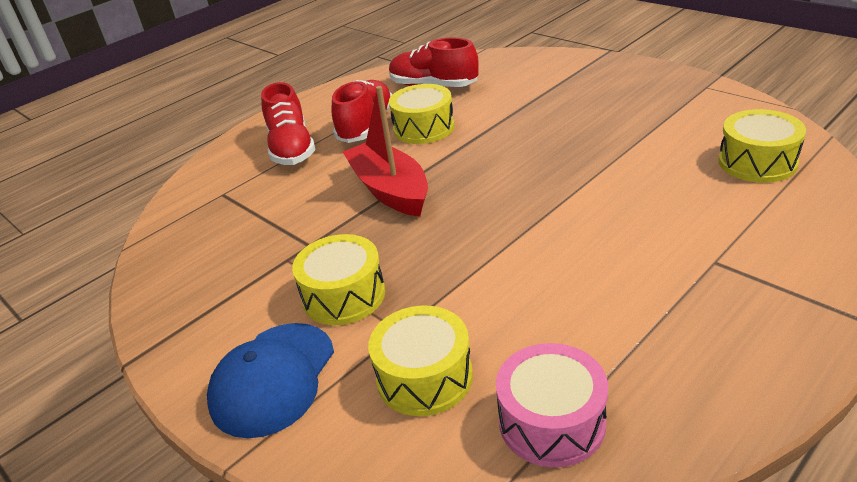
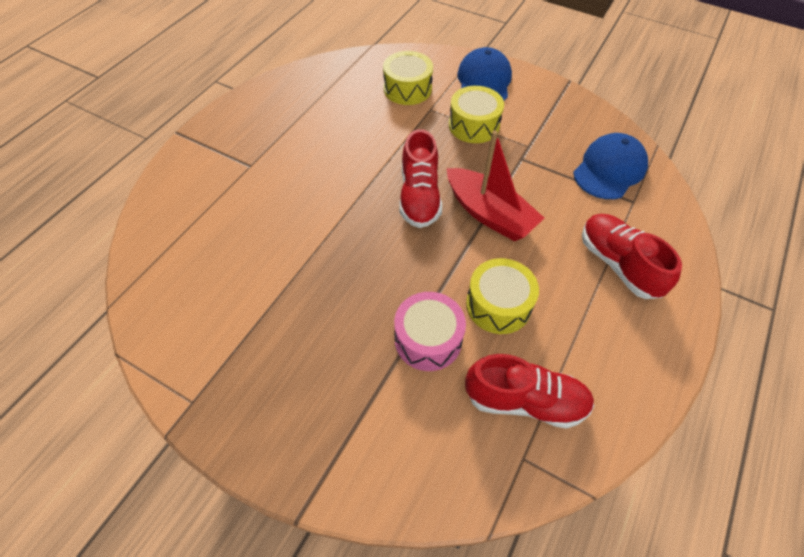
camera: 160 degrees right, 20 degrees up
(213, 225) = (609, 169): none -> blue cap
(366, 126) = (563, 306): red shoe -> red shoe (419, 196)
(551, 422) = (343, 78): pink drum -> pink drum (428, 339)
(757, 162) = (188, 264): yellow drum -> none

